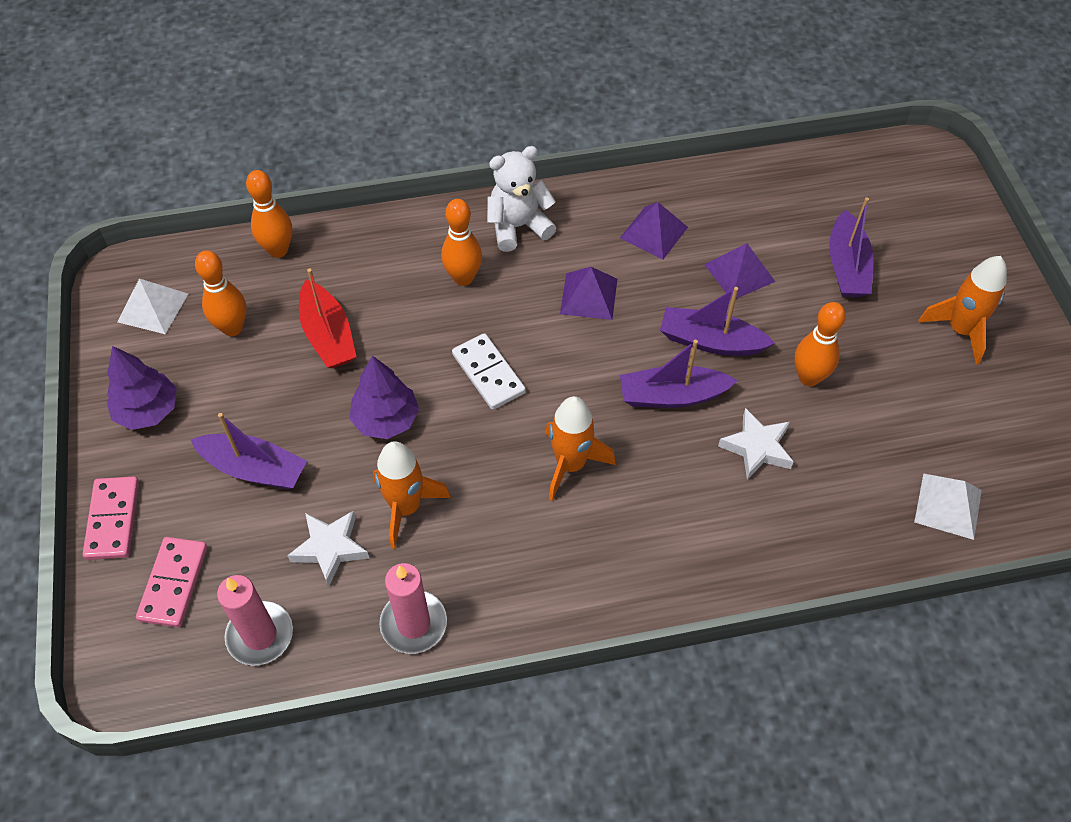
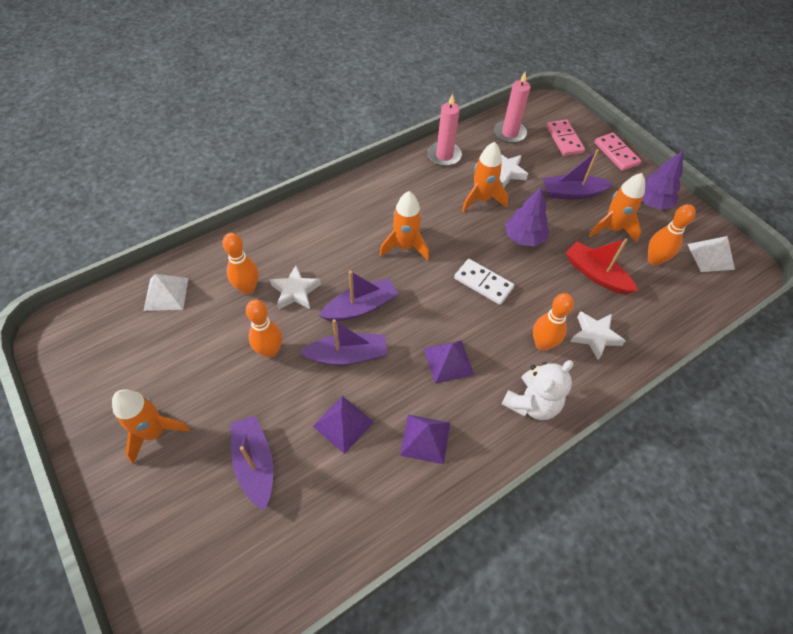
camera: 155 degrees right, 0 degrees up
(247, 390) = (612, 229): none -> orange rocket
(278, 250) = (678, 321): orange bowling pin -> orange bowling pin (248, 288)
(393, 266) = (595, 336): none -> white star

